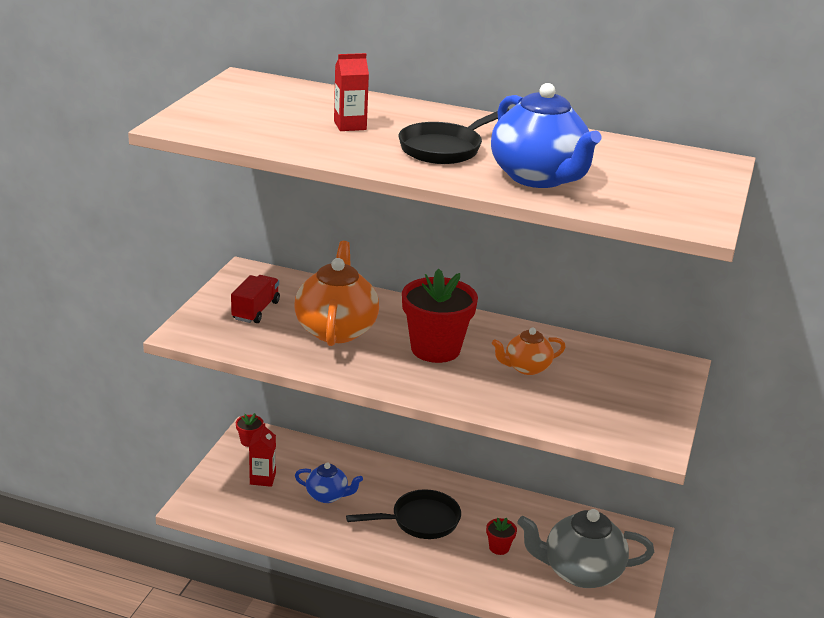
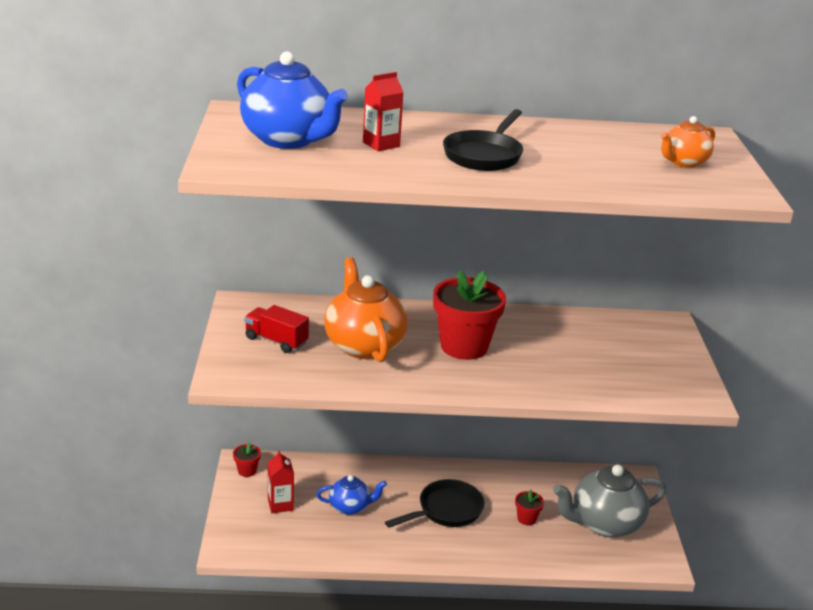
camera: 20 degrees left, 0 degrees up
(256, 310) = (276, 341): red truck -> red truck turned 60 degrees counterclockwise
(526, 368) = (552, 348): orange teapot -> orange teapot (683, 162)
(539, 177) = (587, 171): blue teapot -> blue teapot (288, 140)

